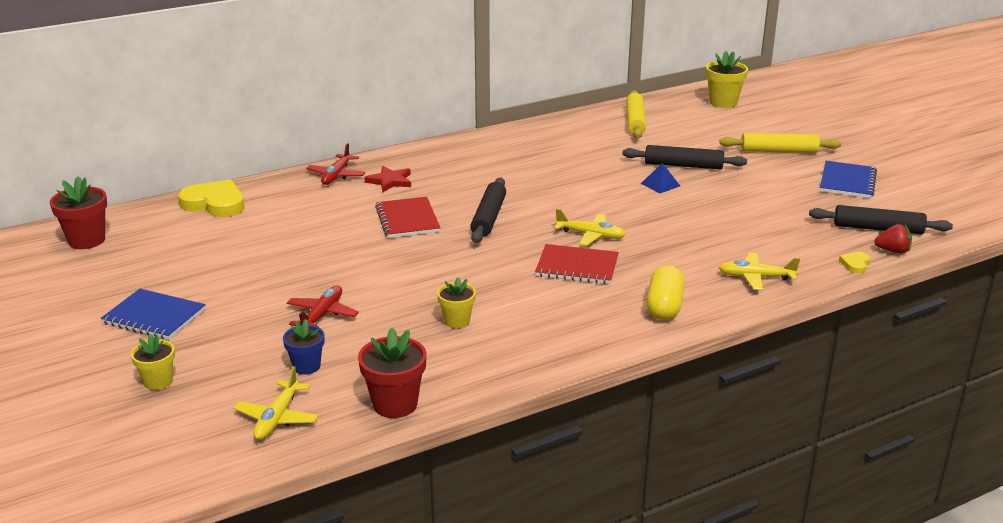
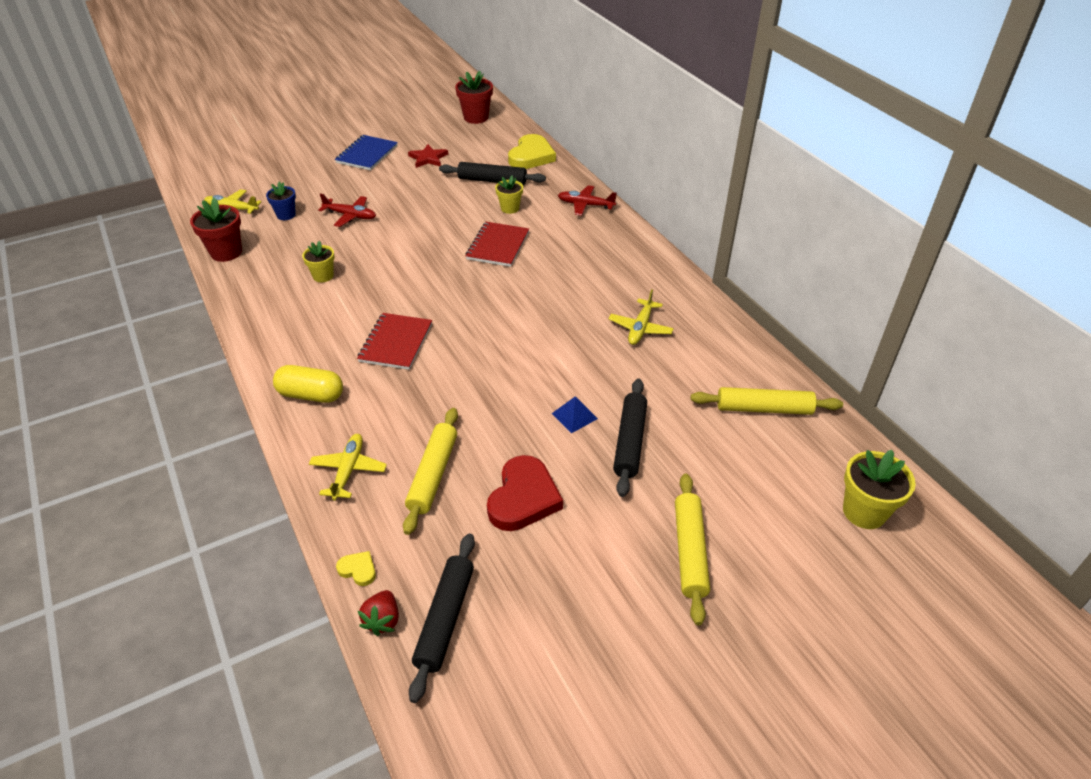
camera: 90 degrees right, 15 degrees up
(158, 382) = (289, 165): yellow flower pot -> yellow flower pot (510, 208)
(390, 181) = (575, 233): red star -> red star (428, 158)
(407, 219) = (498, 246): red notebook -> red notebook turned 60 degrees counterclockwise
(488, 217) = (498, 290): black rolling pin -> black rolling pin (492, 180)
(590, 235) = (456, 354): yellow plane -> yellow plane (640, 328)
(746, 239) = (433, 475): none -> yellow rolling pin
(755, 203) = (523, 498): none -> red heart
(847, 182) = (591, 617): blue notebook -> none

